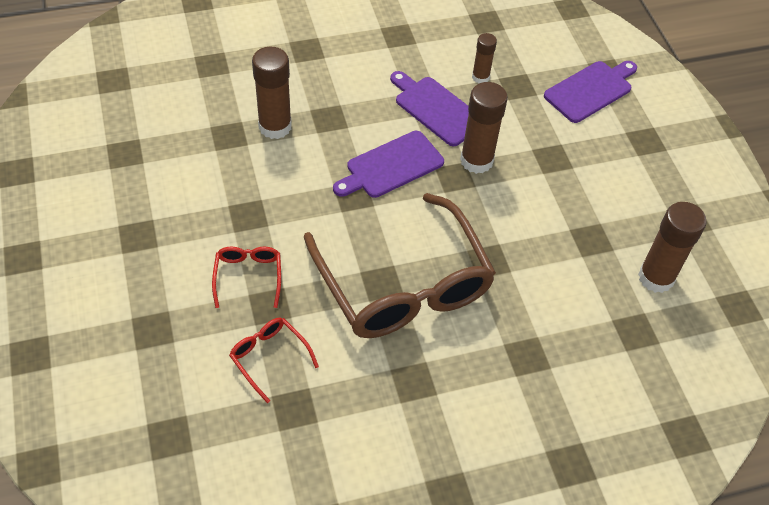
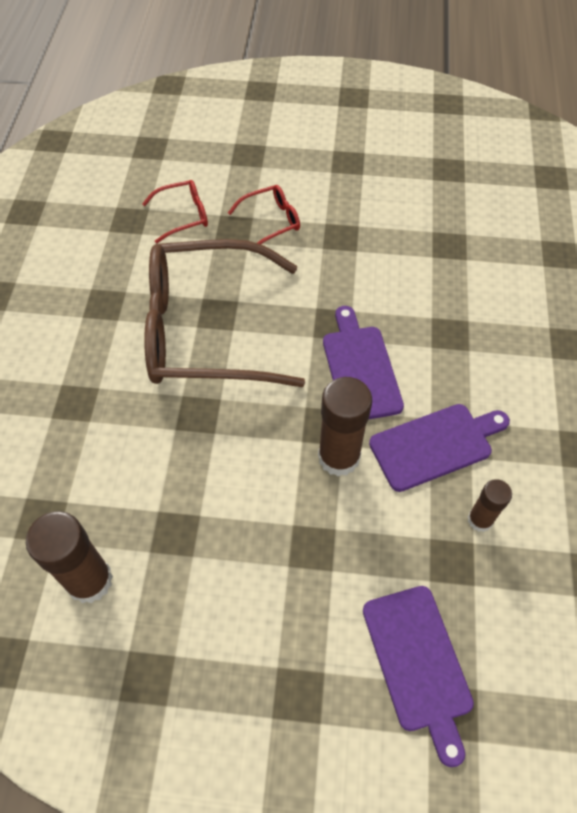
camera: 115 degrees right, 5 degrees up
(248, 276) = (271, 221): red glasses -> red glasses turned 45 degrees counterclockwise
(275, 126) = (451, 284): brown glue stick -> none

